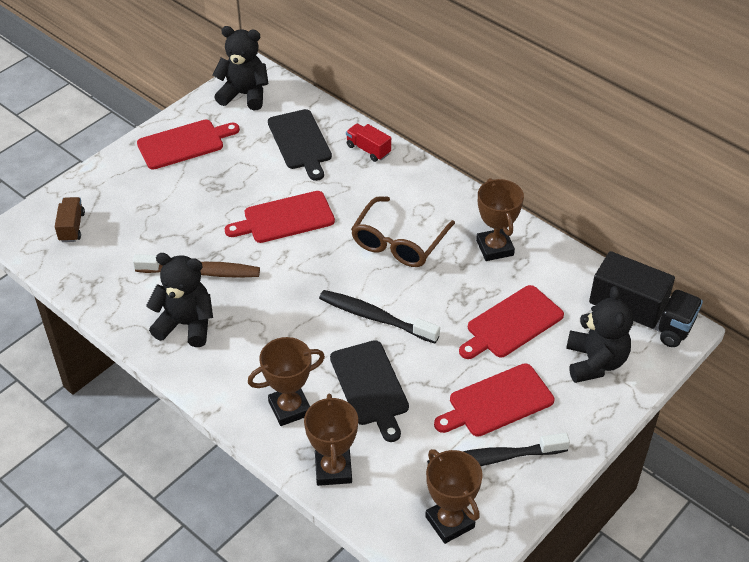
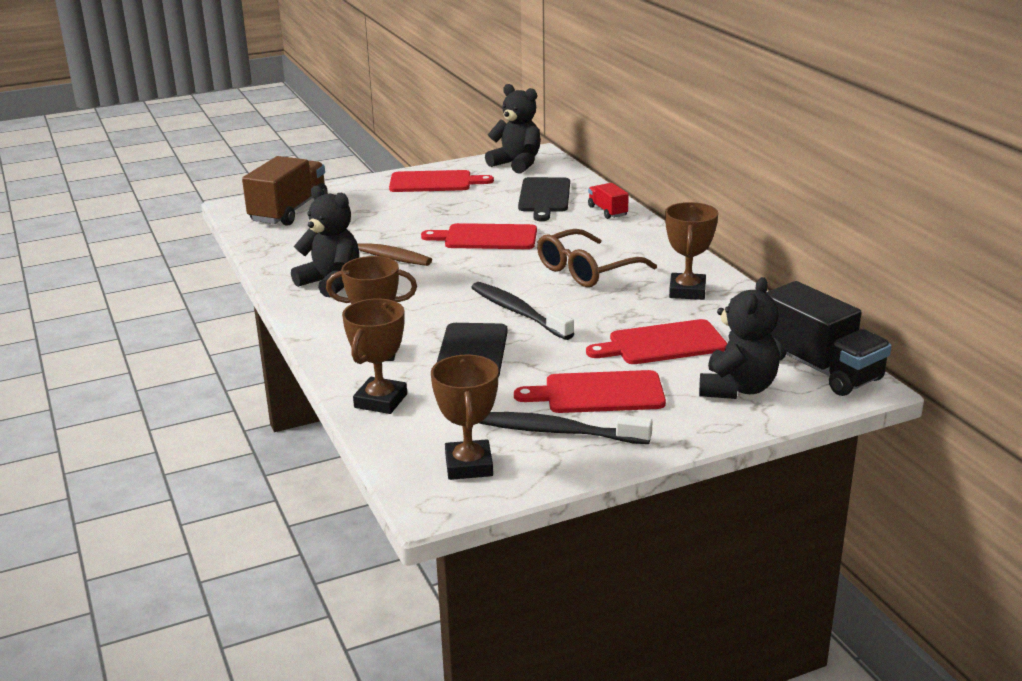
camera: 25 degrees right, 20 degrees down
(72, 227) = (289, 211): brown truck -> brown truck, size x1.96

